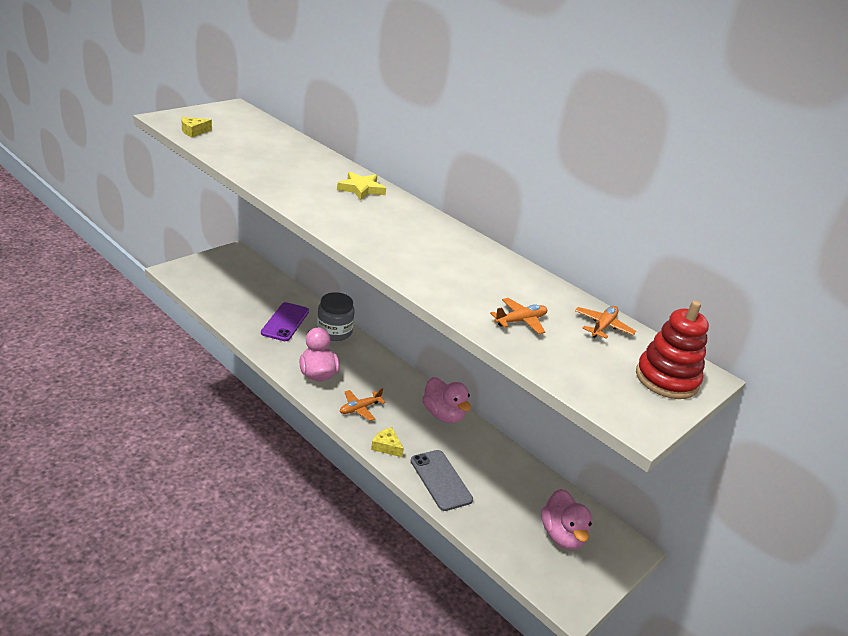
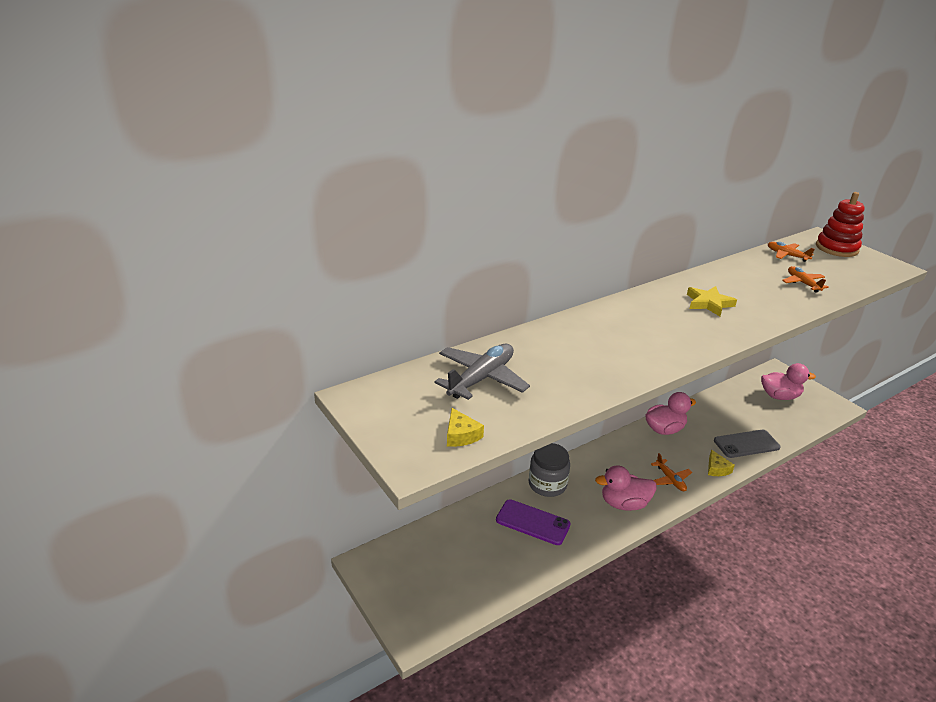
camera: 75 degrees left, 0 degrees up
(263, 141) = (481, 379): none -> grey plane
(361, 189) = (599, 324): yellow star -> yellow star (709, 303)
(386, 446) = (716, 469): yellow cheese -> yellow cheese turned 60 degrees counterclockwise

